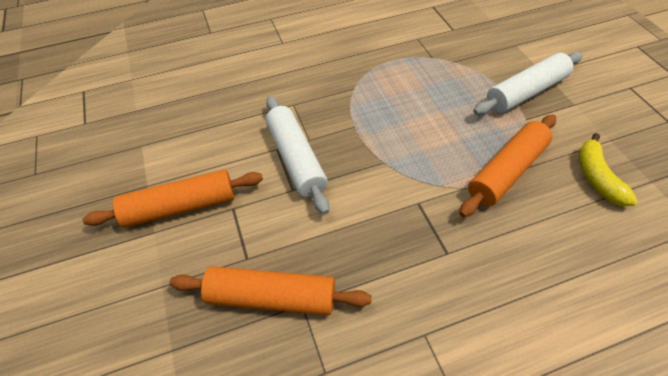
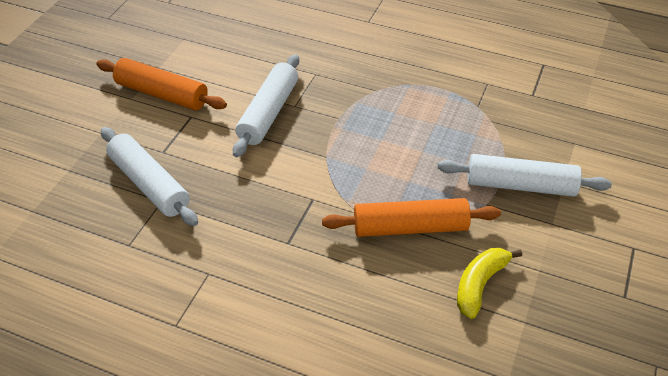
camera: 40 degrees right, 5 degrees down
(272, 297) = (150, 184): orange rolling pin -> white rolling pin

